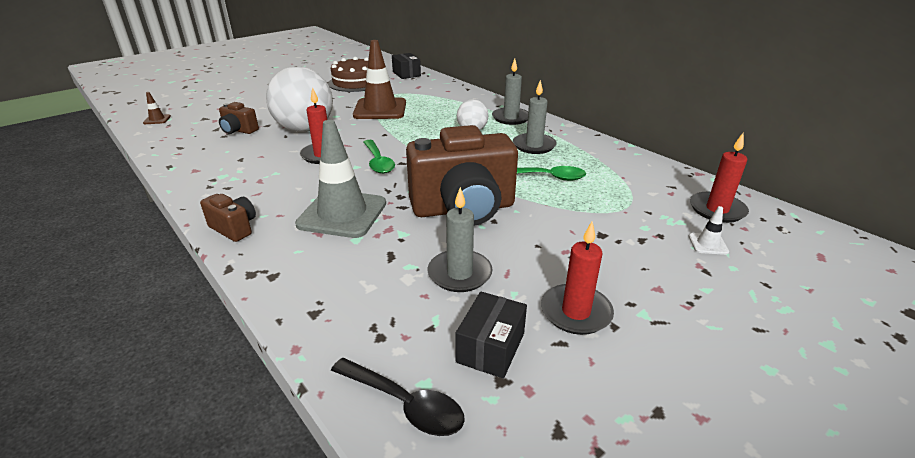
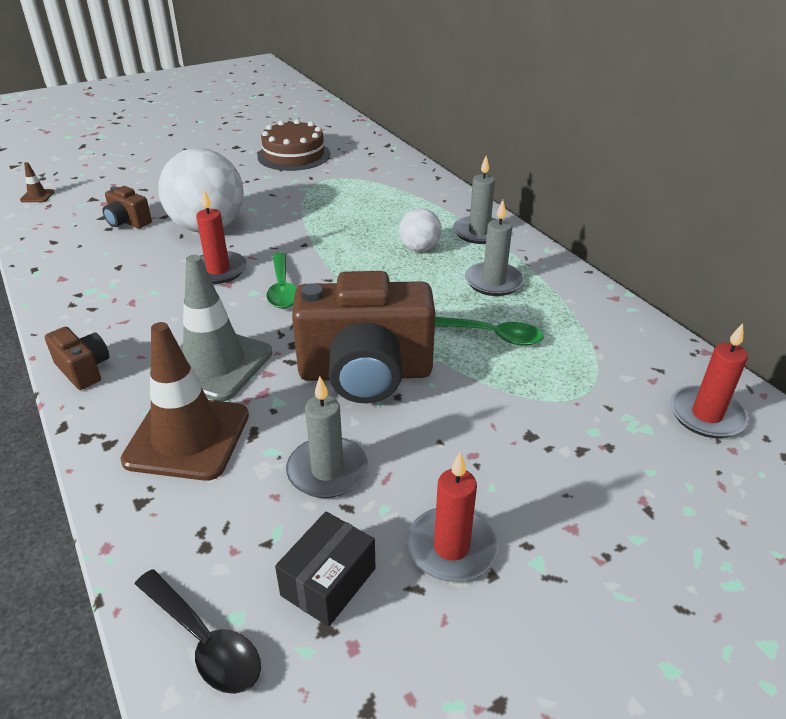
camera: 10 degrees right, 5 degrees up
(380, 109) = (311, 203): brown traffic cone -> brown traffic cone (187, 437)
(406, 74) = (364, 145): black box -> none
(708, 244) = (669, 469): white traffic cone -> none

